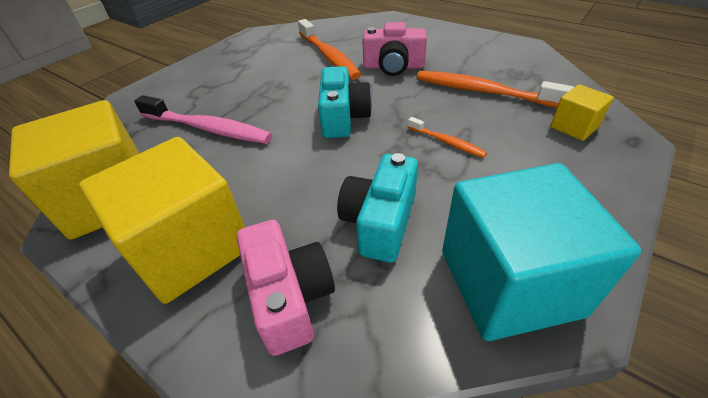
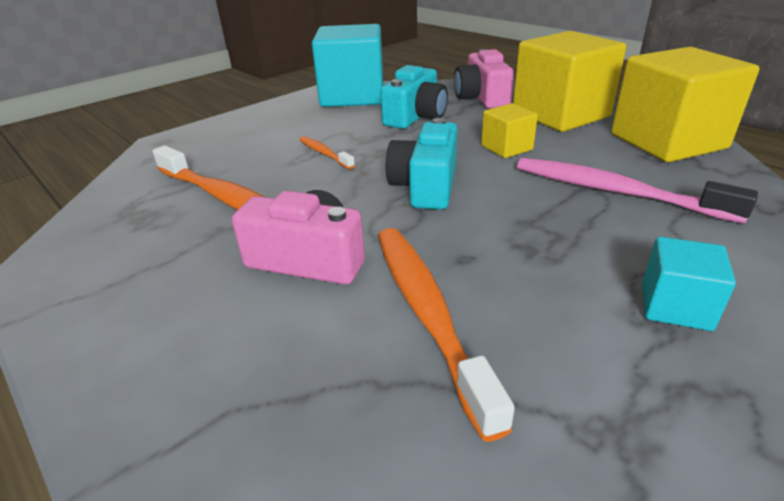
camera: 170 degrees left, 10 degrees down
(224, 71) = (675, 306): none -> turquoise cube
(574, 127) = (191, 154): yellow cube -> yellow cube (506, 148)

